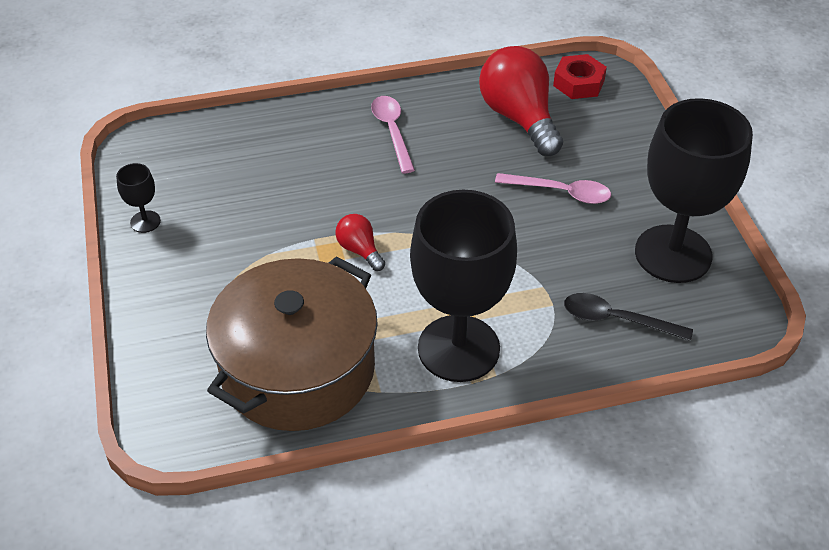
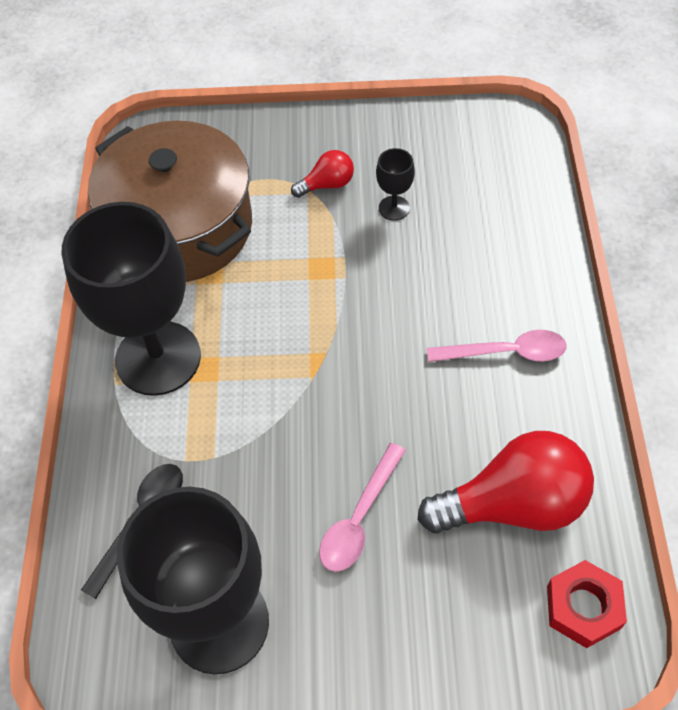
camera: 105 degrees right, 10 degrees up
(145, 221) = (401, 128): black goblet -> black goblet (394, 208)
(360, 250) = (317, 293): red light bulb -> red light bulb (327, 184)

